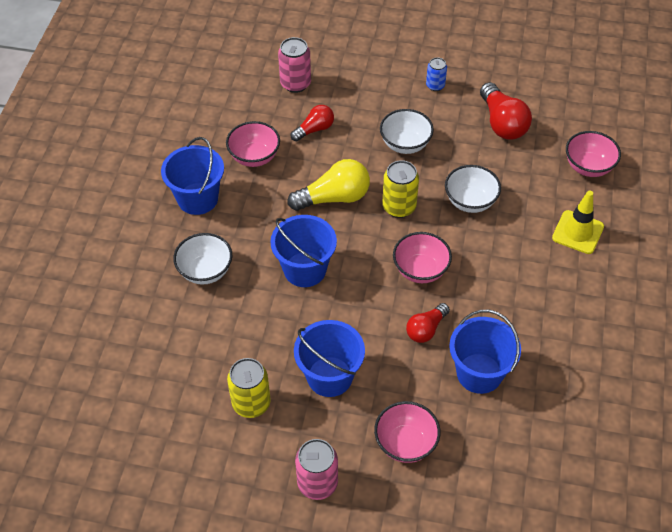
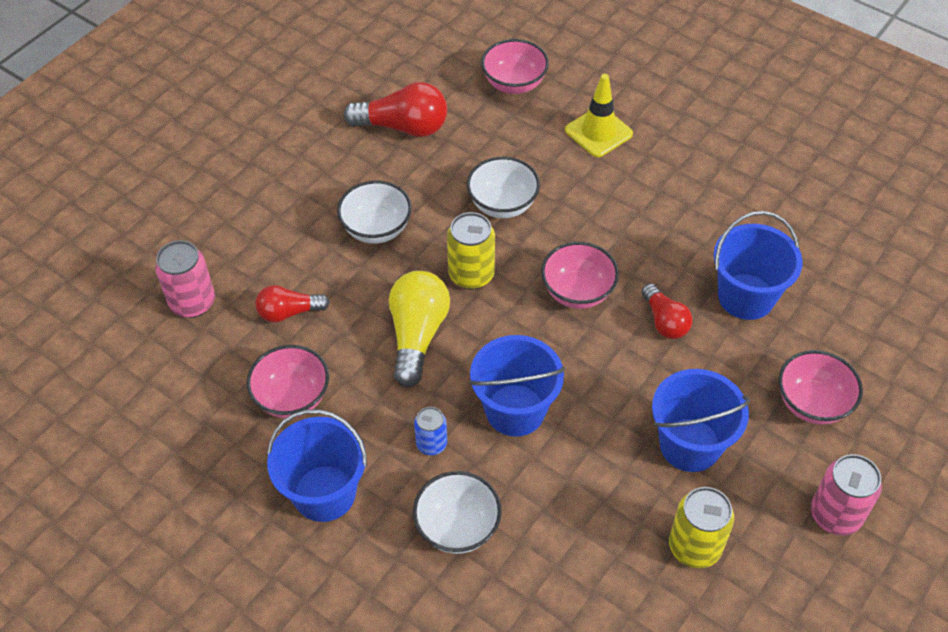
camera: 65 degrees left, 0 degrees up
(314, 129) = (289, 312): red light bulb -> red light bulb turned 90 degrees counterclockwise
(435, 85) = (301, 162): blue can -> blue can (431, 444)

